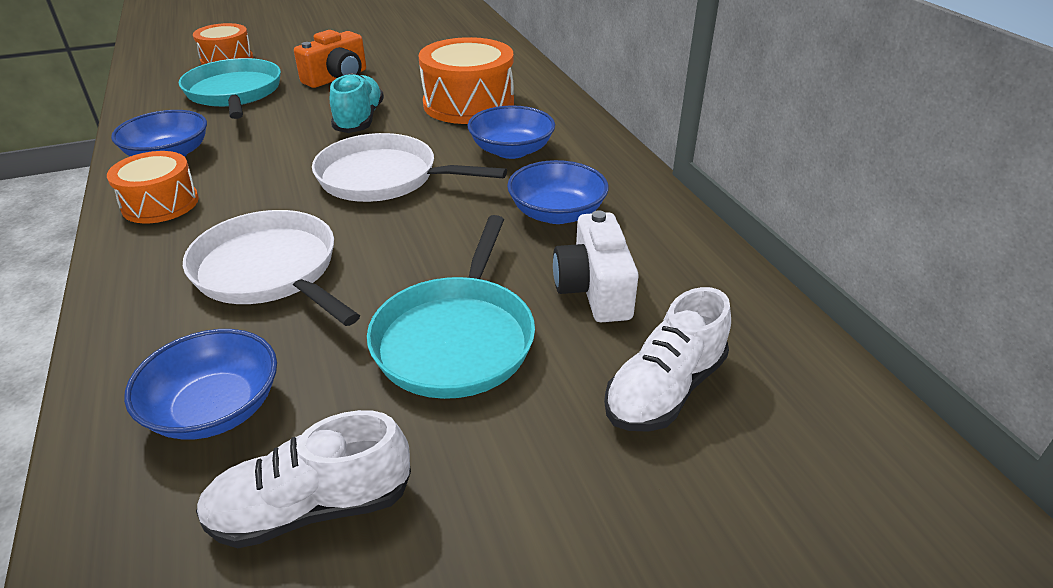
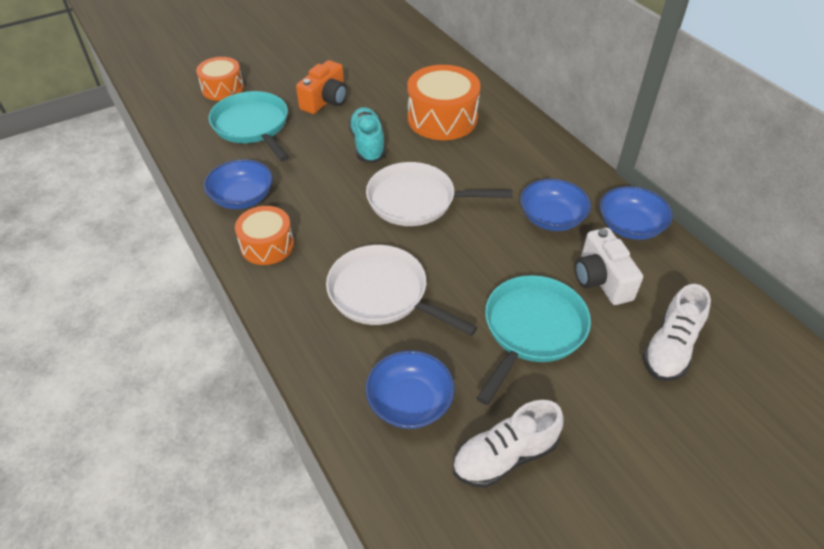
camera: 10 degrees left, 10 degrees up
(456, 338) = (532, 330): turquoise pan -> turquoise pan turned 150 degrees counterclockwise
(511, 150) = (495, 163): blue bowl -> blue bowl (630, 226)

